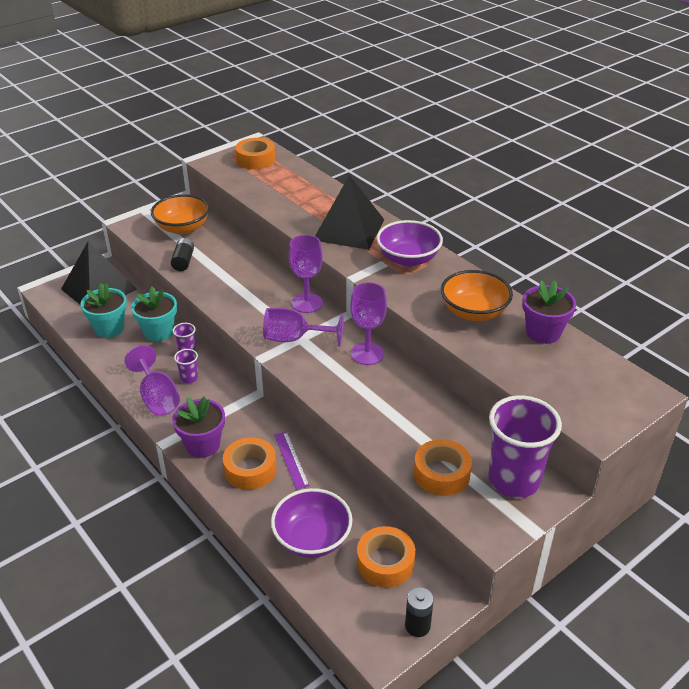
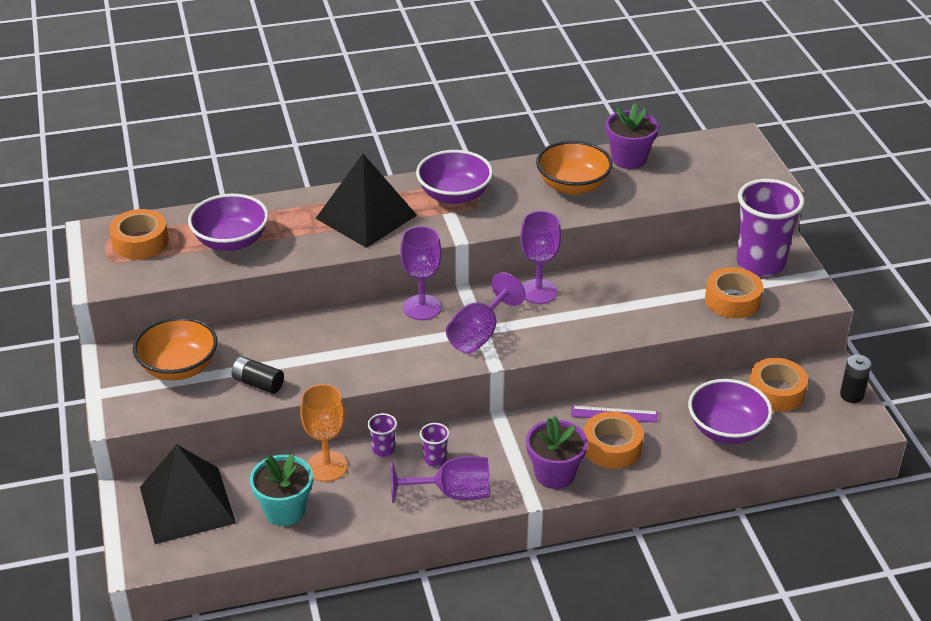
camera: 65 degrees left, 0 degrees up
(158, 332) = (327, 466): turquoise flower pot -> orange goblet
(280, 188) = (231, 241): none -> purple bowl

